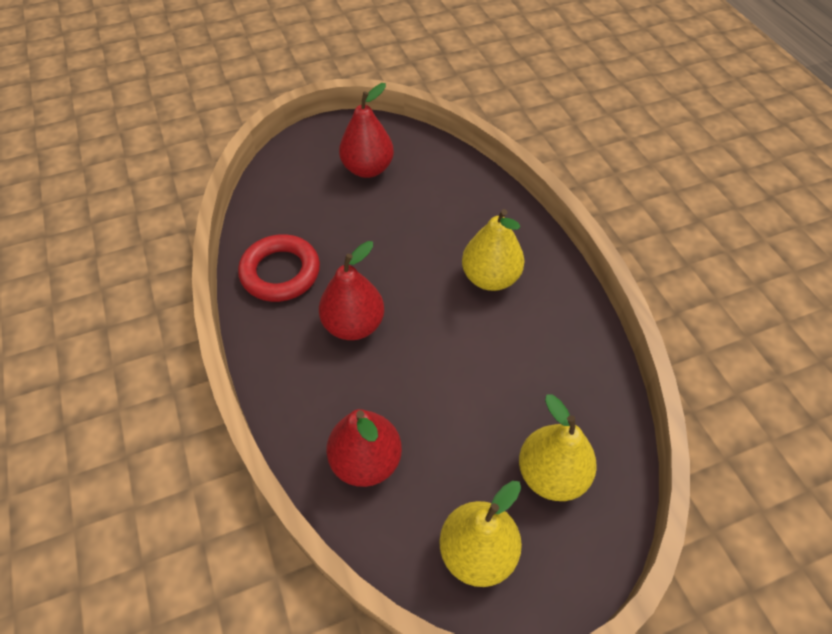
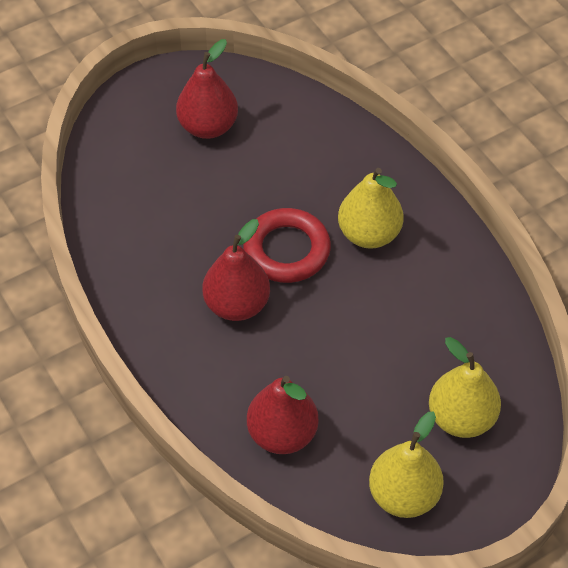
camera: 10 degrees left, 0 degrees up
(280, 272) = (143, 260): red ring -> red ring (286, 250)

